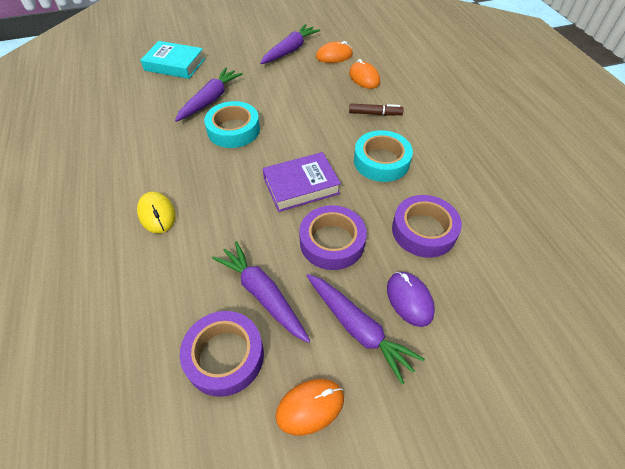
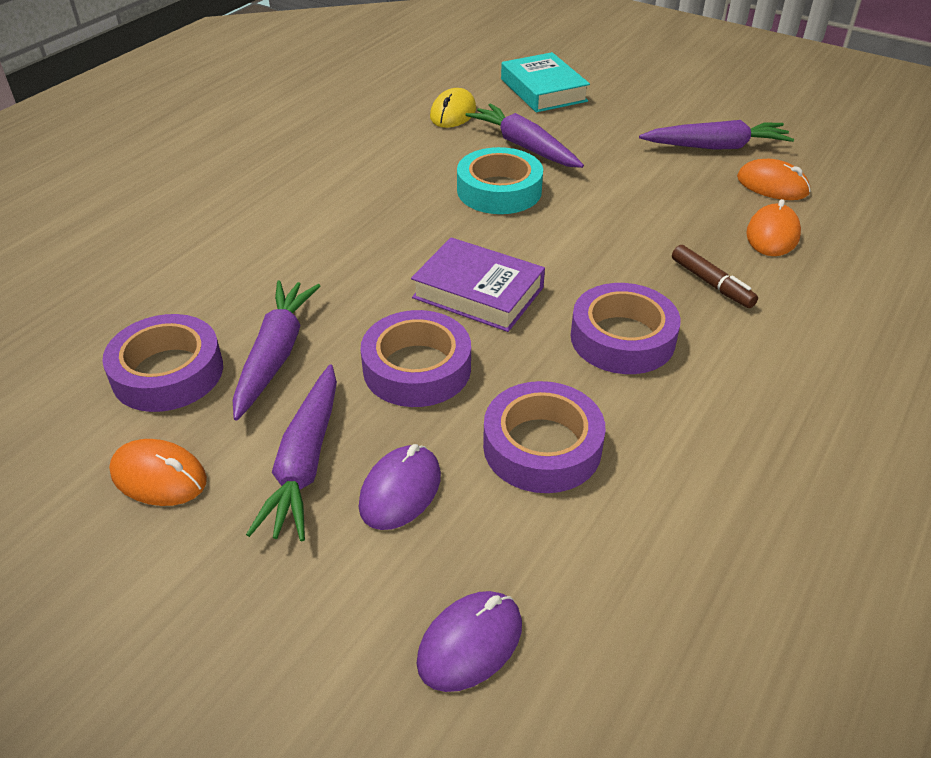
camera: 50 degrees right, 10 degrees down
(157, 214) = (303, 217): yellow mouse -> yellow mouse (453, 113)
(210, 100) = (524, 146): purple carrot -> purple carrot turned 120 degrees counterclockwise
(381, 161) = (622, 338): turquoise tape -> purple tape
(518, 329) = (470, 643): none -> purple mouse

